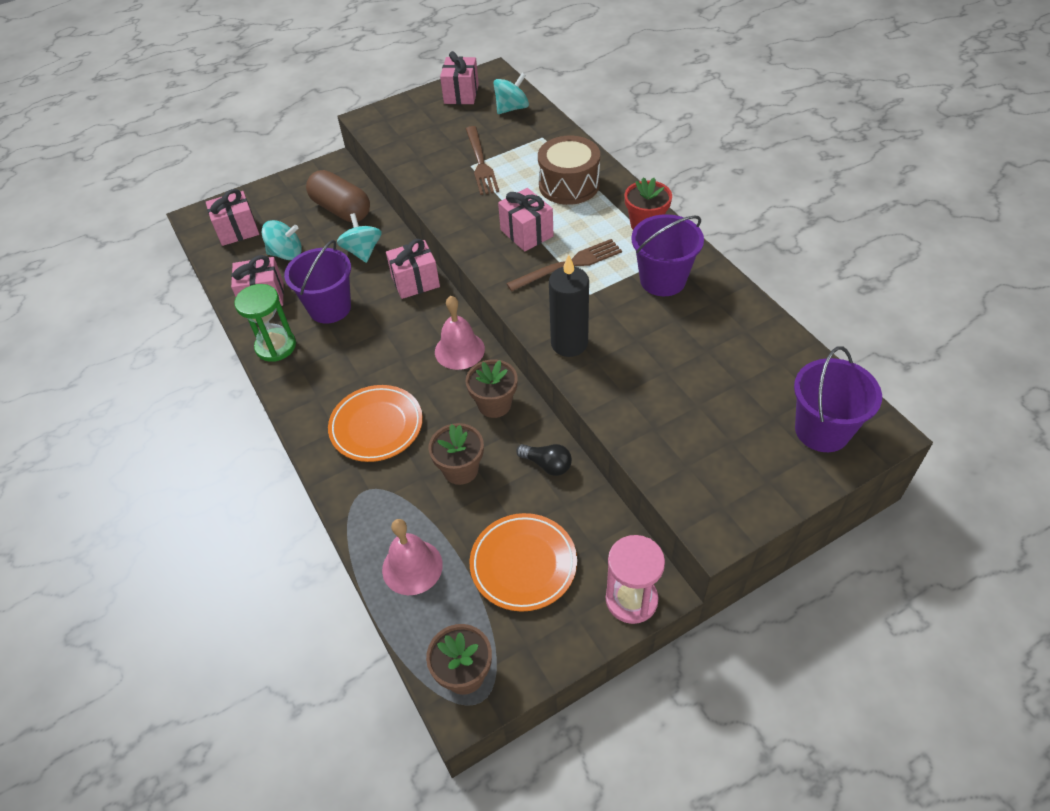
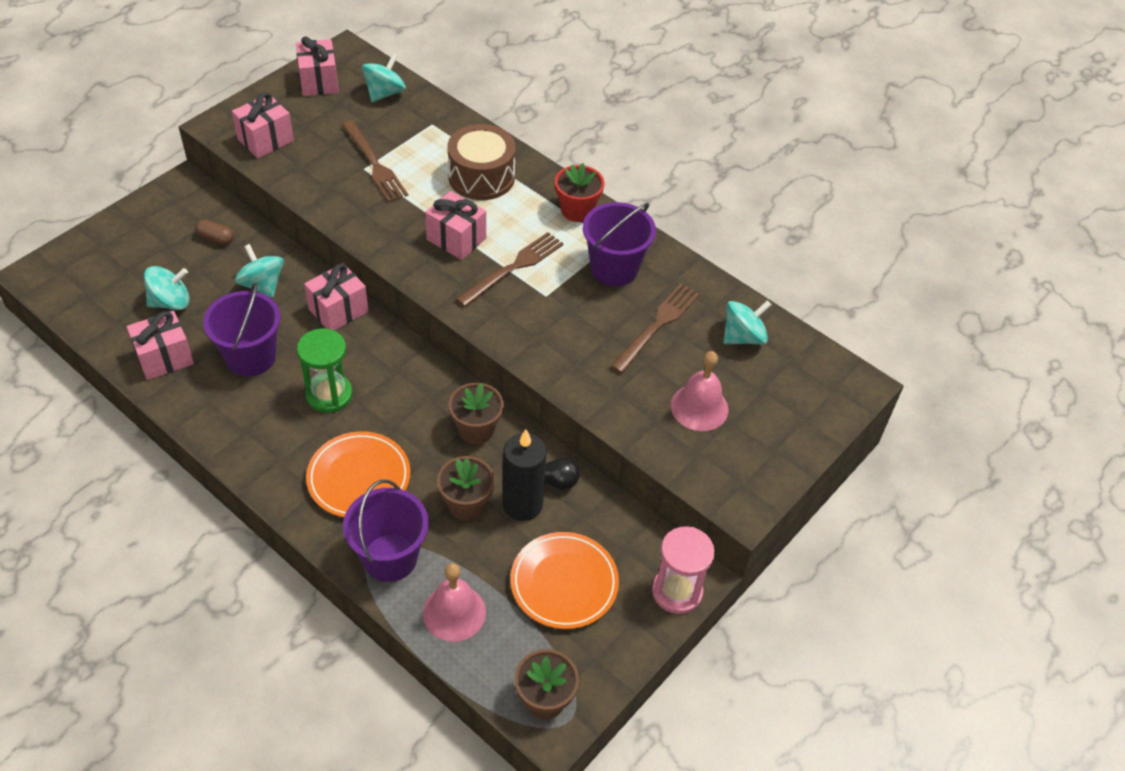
camera: 25 degrees left, 0 degrees up
(237, 231) = (96, 283): pink gift -> pink gift (265, 140)
(276, 346) = (206, 413): green hourglass -> green hourglass (329, 394)
(341, 209) = (216, 238): brown capsule -> brown capsule, size x0.45
(459, 350) = (417, 378): pink bell -> pink bell (699, 407)
(569, 343) = (544, 352): black candle -> black candle (522, 504)
(687, 338) = (657, 325): none -> brown fork
(770, 363) = (743, 337): none -> turquoise spinning top
(822, 430) = (807, 393): purple bucket -> purple bucket (390, 557)

